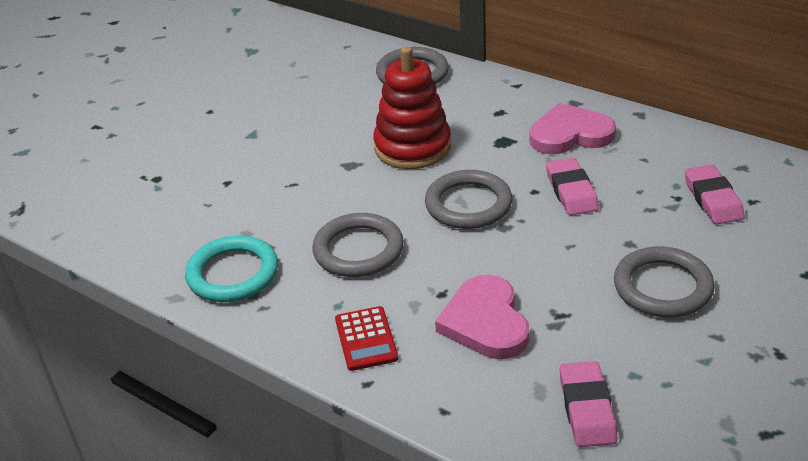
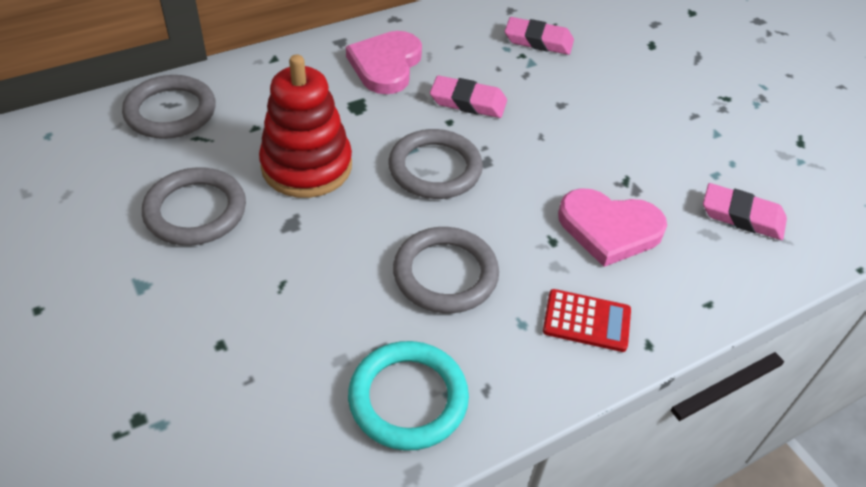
camera: 70 degrees left, 10 degrees up
(662, 287) = (625, 113): grey ring -> grey ring (195, 211)

